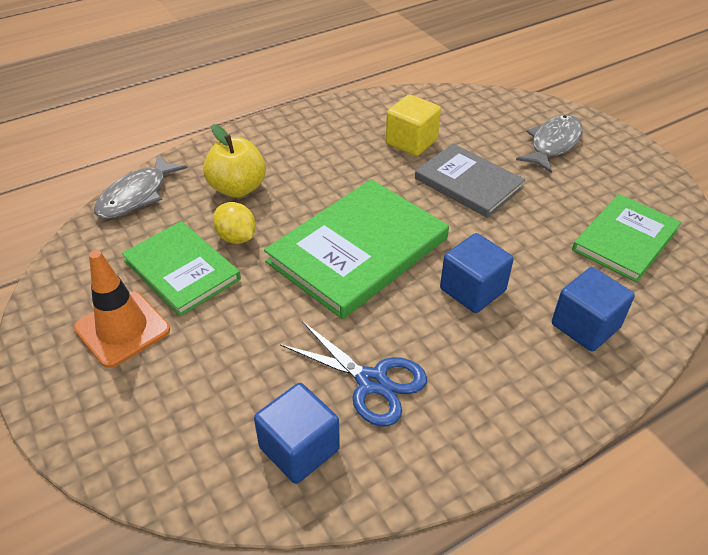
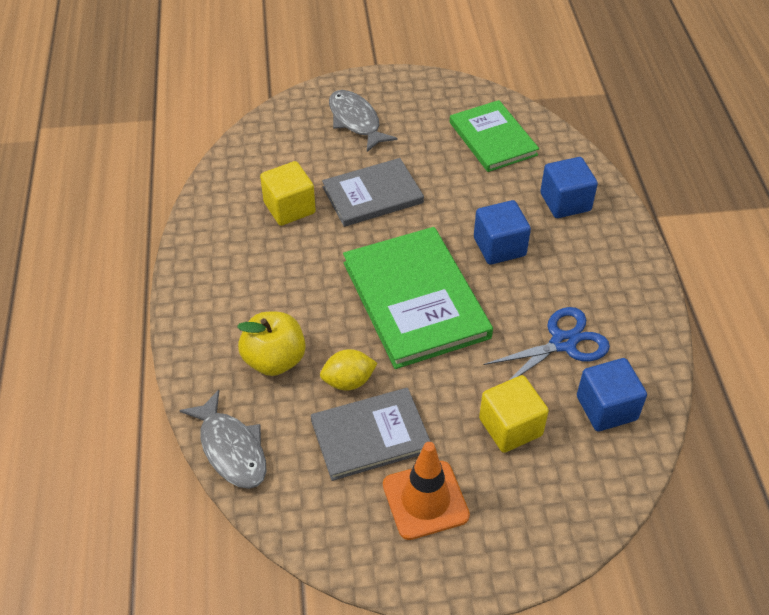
camera: 65 degrees left, 5 degrees up
(182, 270) = (370, 435): green book -> grey book
(234, 368) = (510, 427): none -> yellow cube

